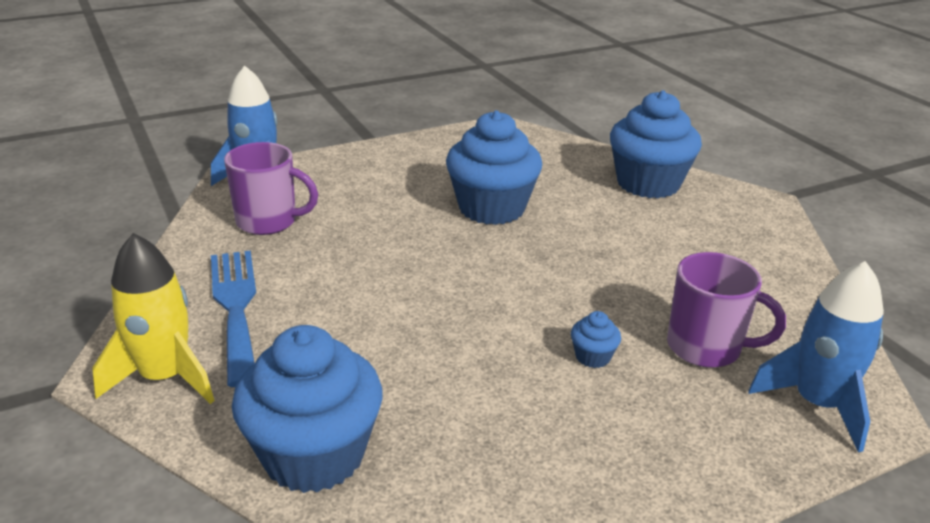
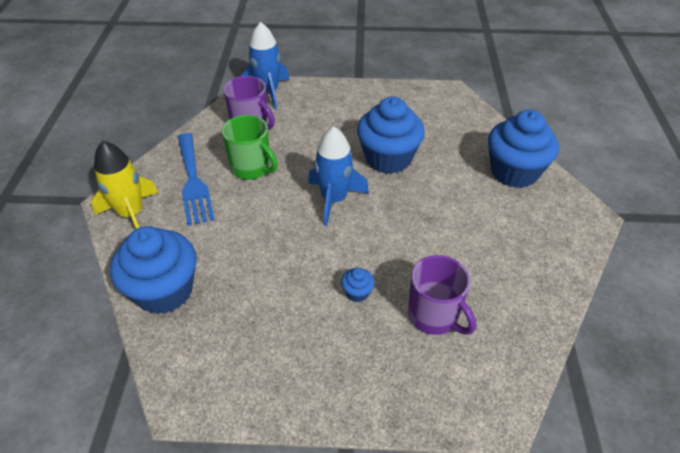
camera: 30 degrees right, 15 degrees up
(236, 307) = (193, 181): blue fork -> blue fork turned 150 degrees clockwise
(314, 267) = (251, 168): none -> green mug
(817, 404) = (469, 388): blue rocket -> blue rocket (334, 199)

